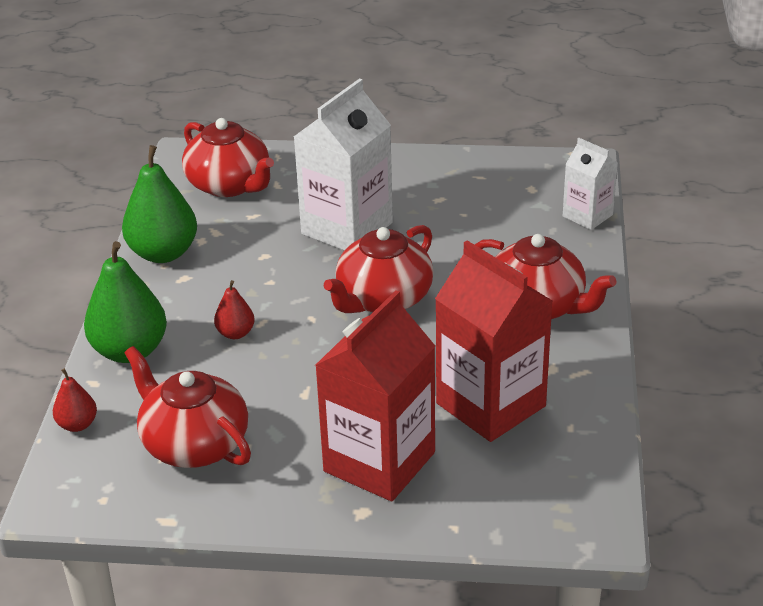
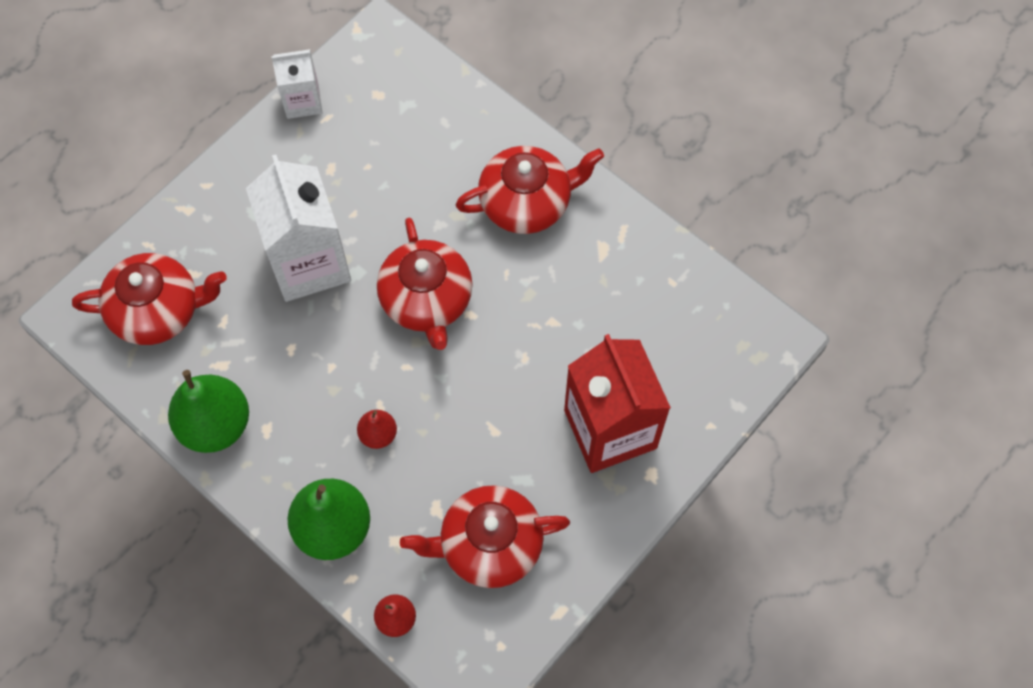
camera: 55 degrees left, 30 degrees up
(490, 405) = (609, 314): red carton -> none
(587, 215) = (448, 85): white carton -> white carton (302, 101)

